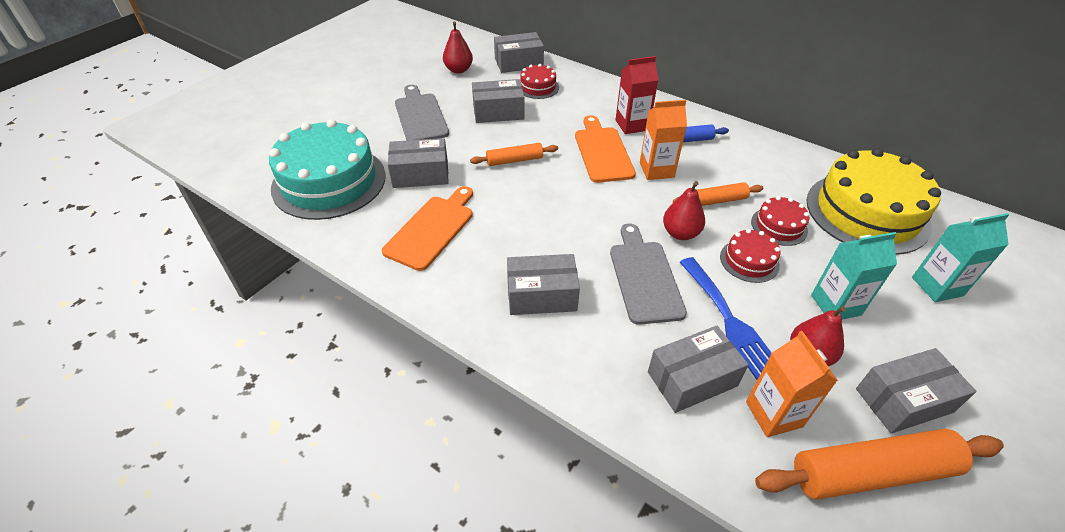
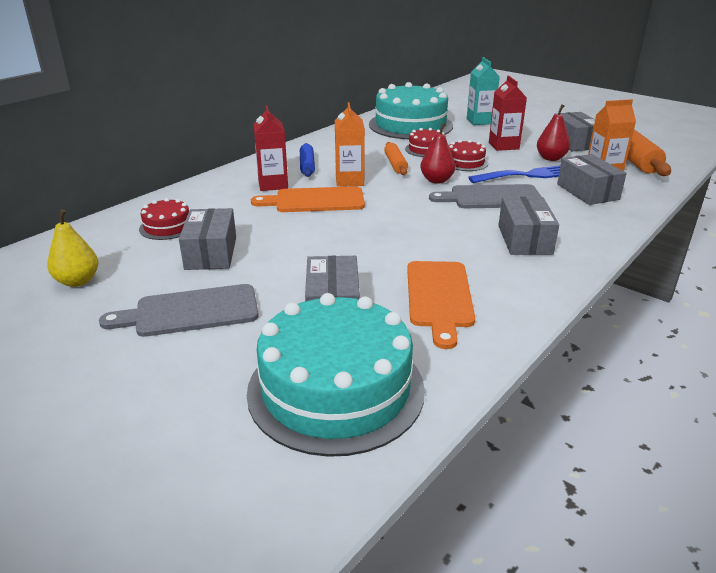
camera: 85 degrees left, 15 degrees down
(432, 229) = (439, 297): orange cutting board -> orange cutting board turned 120 degrees counterclockwise
(458, 70) = (78, 281): red pear -> yellow pear
(514, 160) = (317, 246): orange rolling pin -> none
(518, 63) = (95, 236): grey box -> none
(835, 305) = (503, 146): turquoise carton -> red carton
(867, 212) = (410, 125): yellow cake -> turquoise cake

